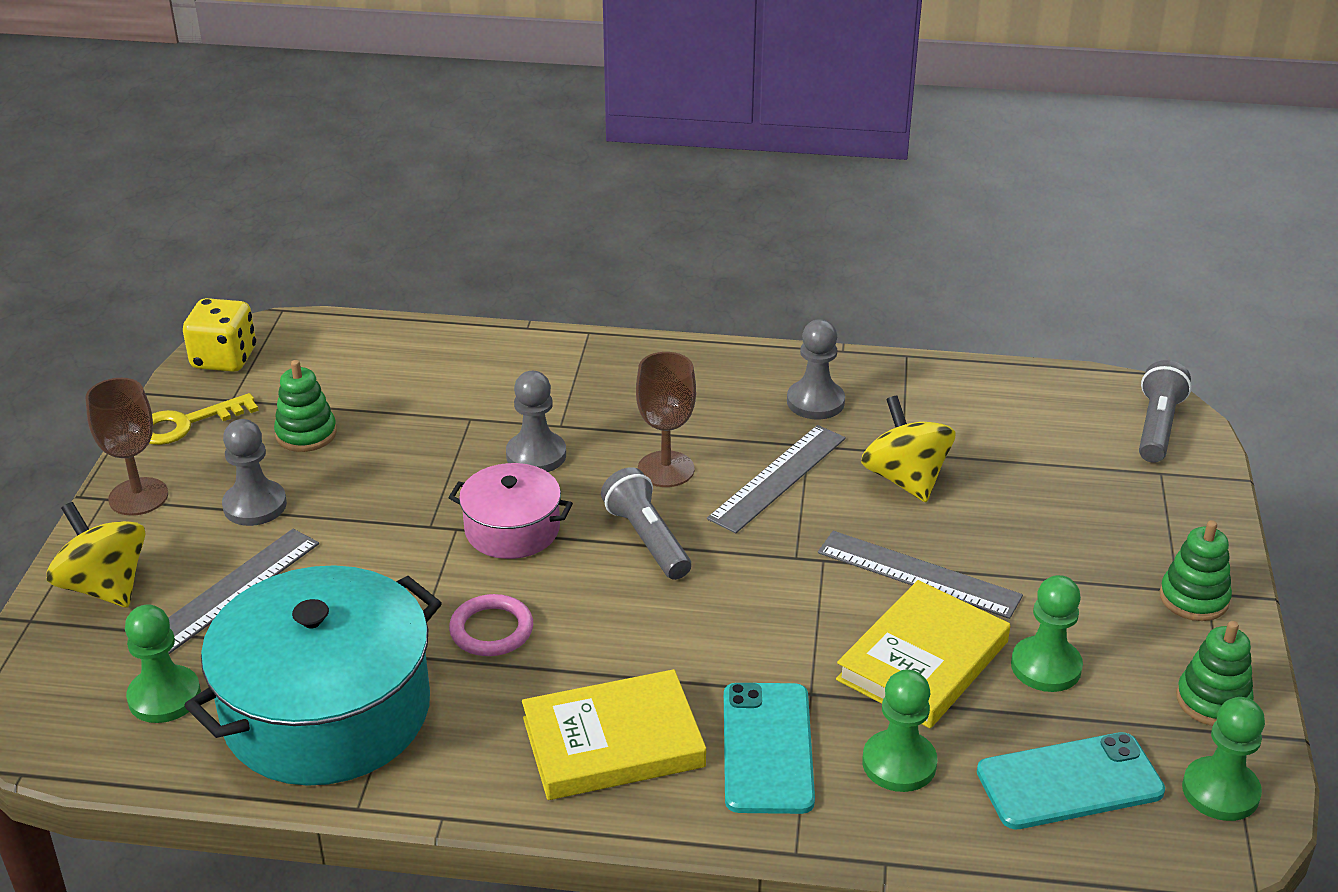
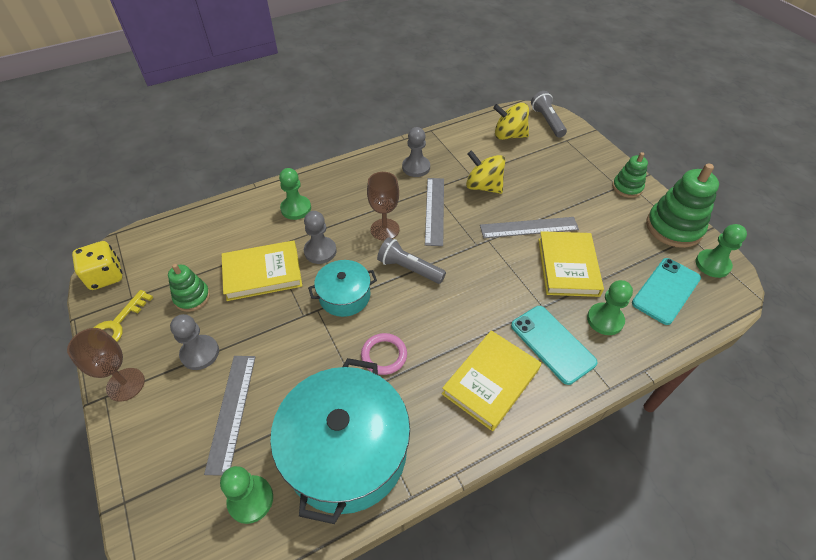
camera: 35 degrees left, 15 degrees up
(105, 587) = (154, 452): yellow spinning top -> yellow spinning top (509, 135)
(426, 447) = (262, 273): none -> yellow book
(512, 529) = (344, 296): pink pot -> turquoise pot
(1046, 667) = (610, 244): green pawn -> green pawn (296, 208)
(1213, 701) = (673, 227): green stacking toy -> green stacking toy, size x1.72

